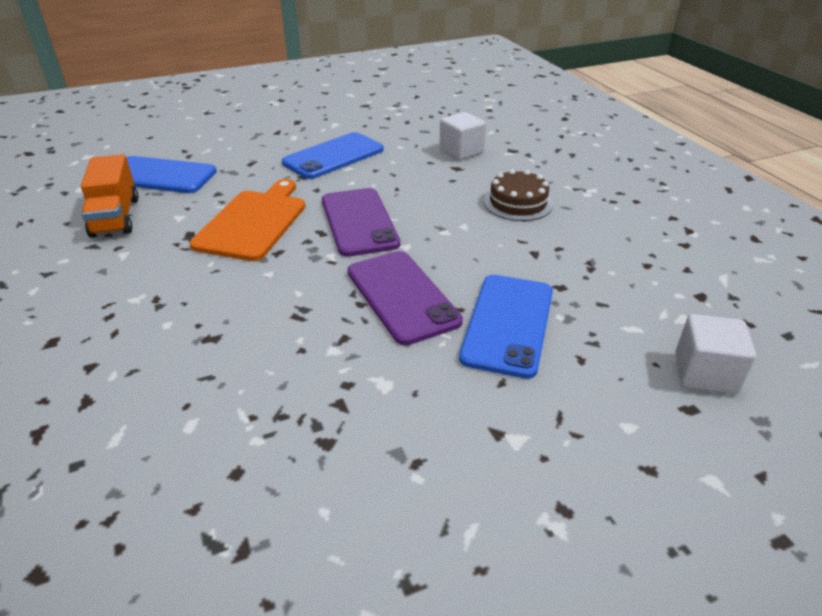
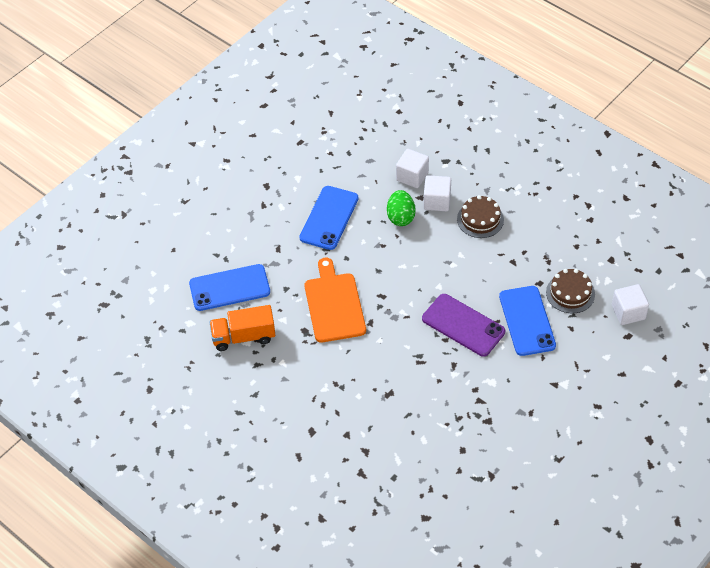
camera: 25 degrees left, 15 degrees up
(115, 217) = (243, 337): orange truck -> orange truck turned 120 degrees clockwise
(359, 222) = (397, 277): purple phone -> none
(416, 176) = (400, 217): none -> green egg
(473, 175) = (437, 201): none -> white cube
(606, 314) = (570, 293): none -> brown cake

